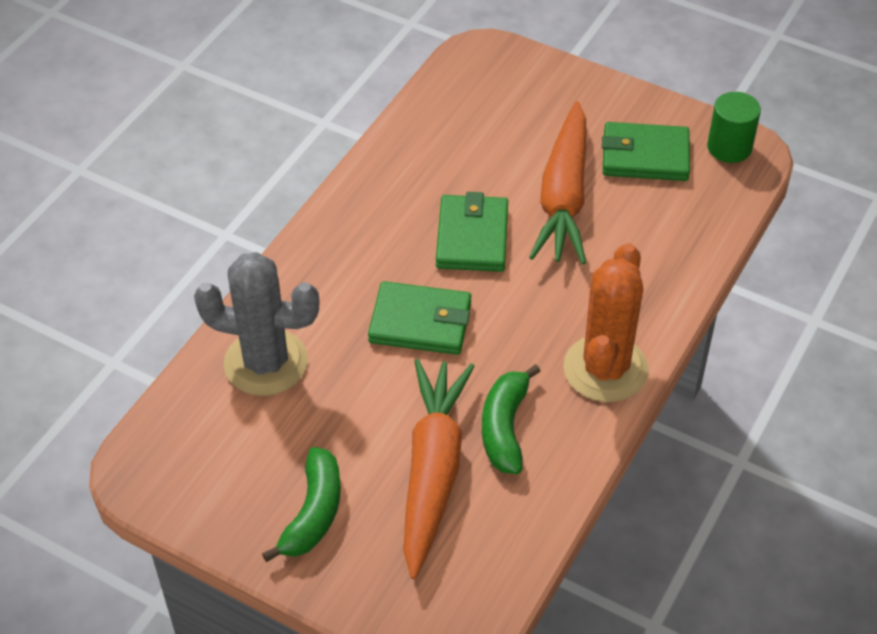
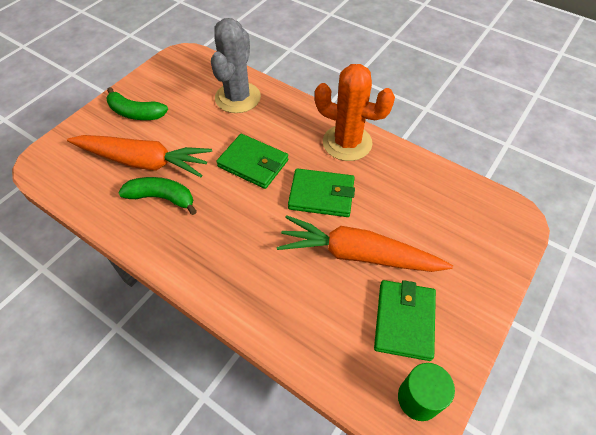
camera: 95 degrees right, 5 degrees up
(420, 322) = (253, 163): green wallet -> green wallet turned 75 degrees counterclockwise
(605, 369) = (192, 259): orange cactus -> orange cactus (347, 143)

